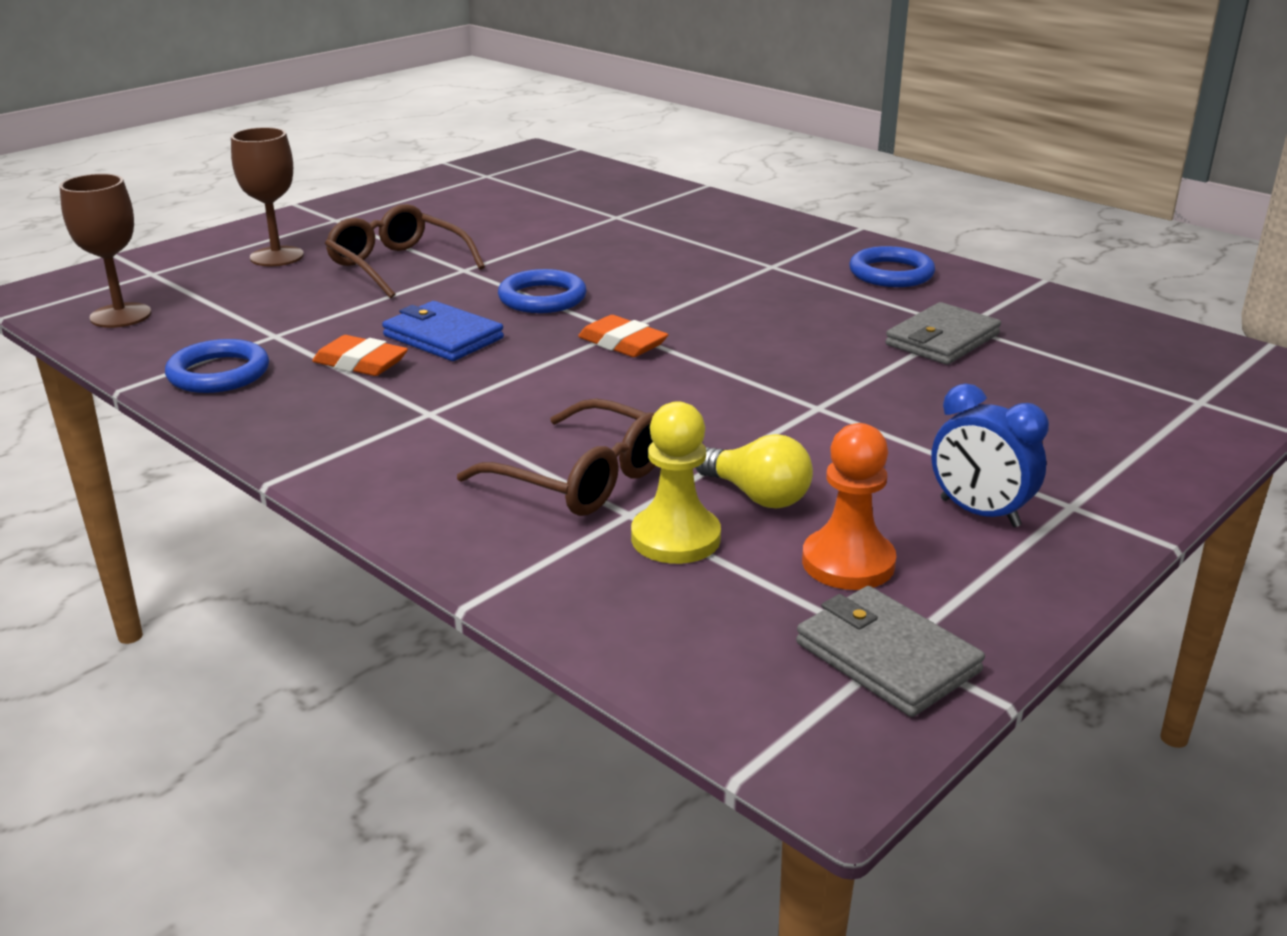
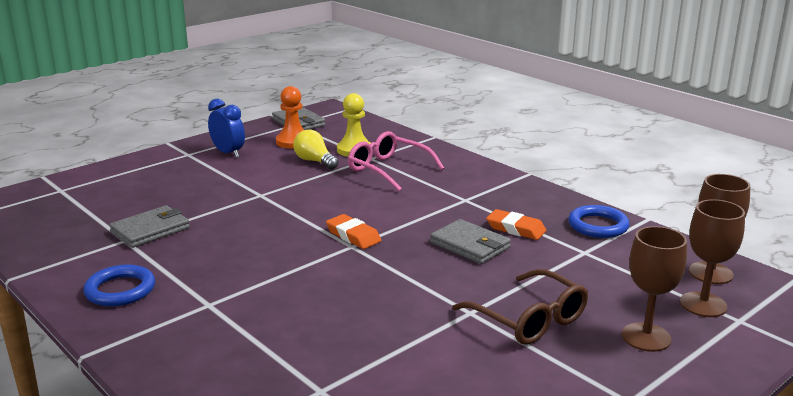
camera: 175 degrees left, 5 degrees down
(176, 284) = (703, 304): none -> brown goblet
(443, 337) = (470, 245): blue wallet -> grey wallet
(542, 298) = (403, 276): blue ring -> none
(583, 479) = (387, 169): brown glasses -> pink glasses

